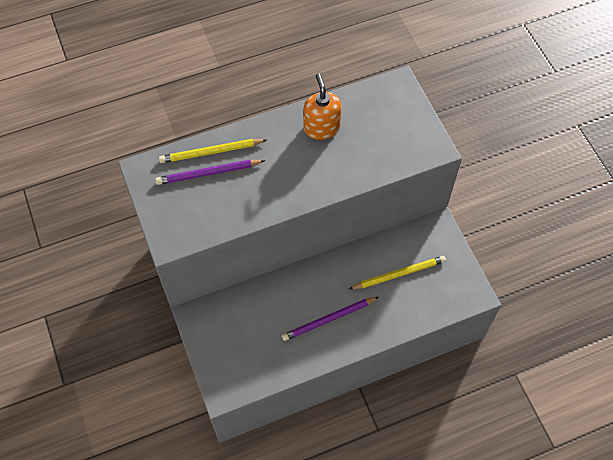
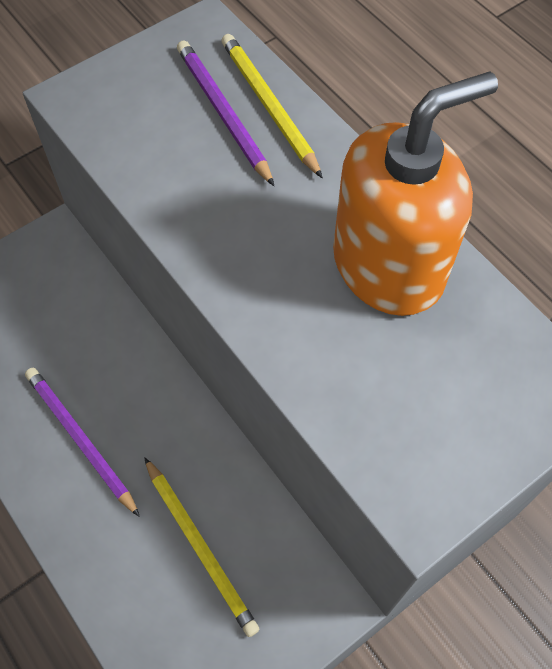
camera: 75 degrees right, 0 degrees up
(321, 127) = (389, 265): orange soap dispenser -> orange soap dispenser, size x1.62

